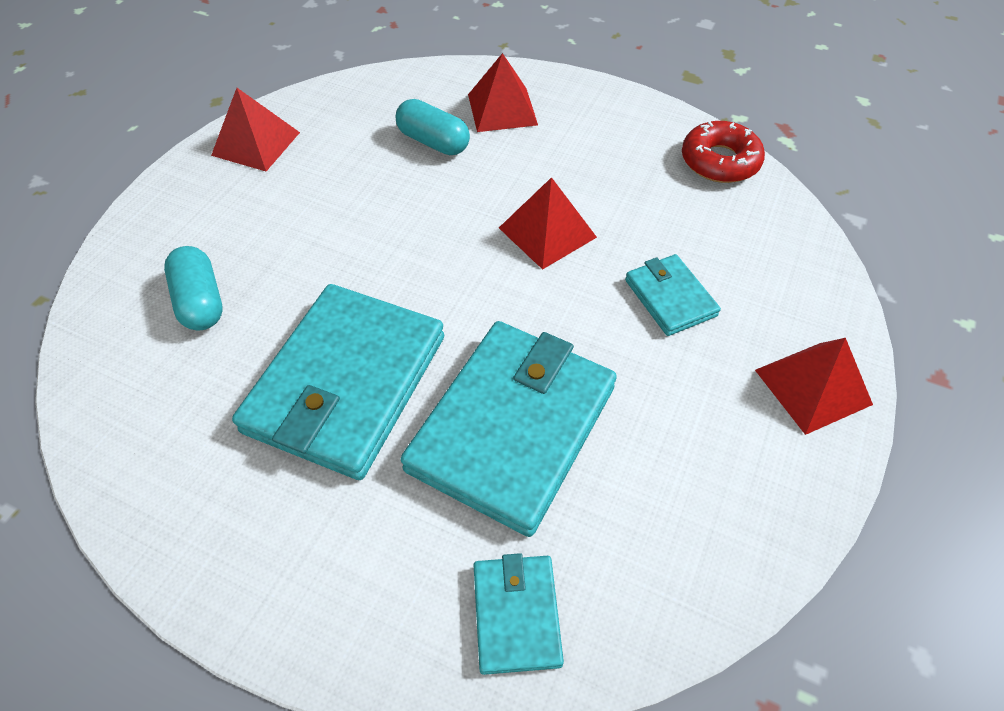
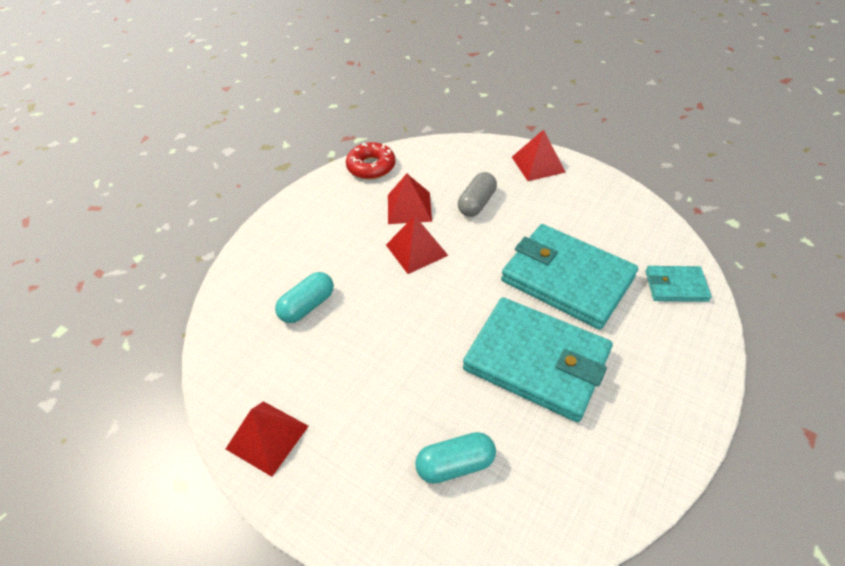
camera: 80 degrees left, 5 degrees down
(502, 109) = (283, 263): red pyramid -> red pyramid (409, 207)
(670, 297) = (477, 203): turquoise wallet -> grey capsule

